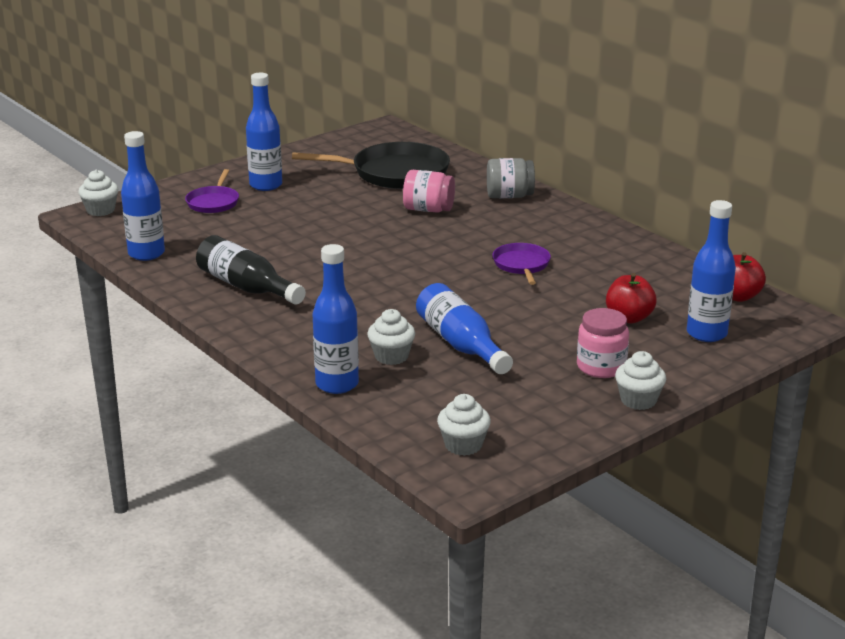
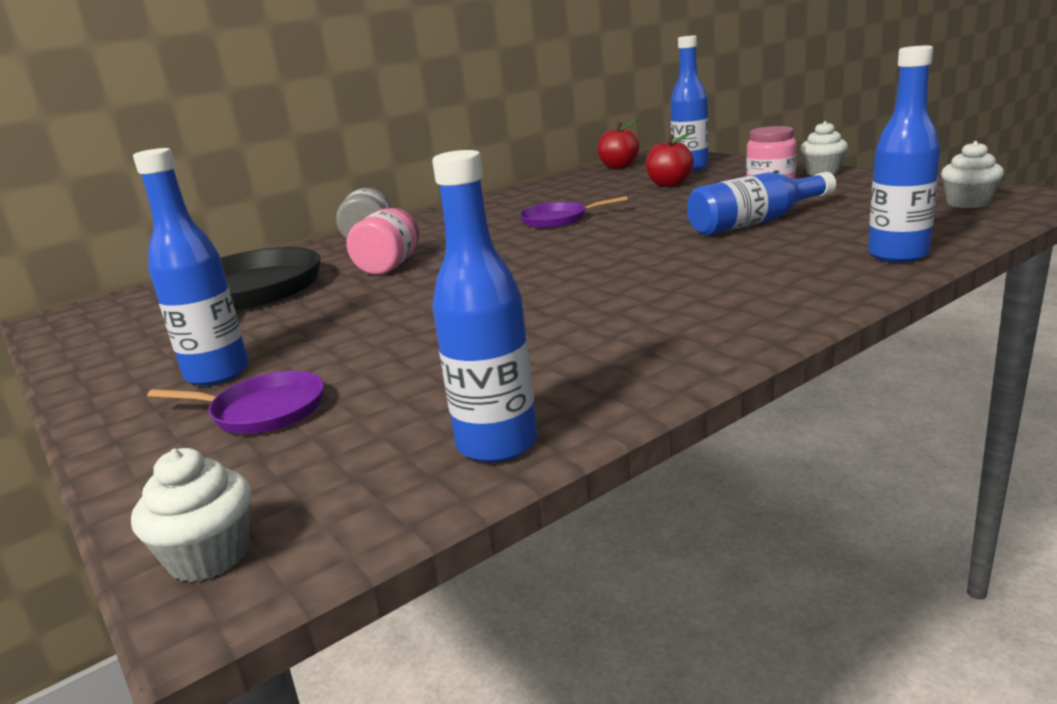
camera: 85 degrees left, 5 degrees down
(246, 287) = (637, 335): black bottle -> none
(391, 356) = (805, 242): white cupcake -> none

